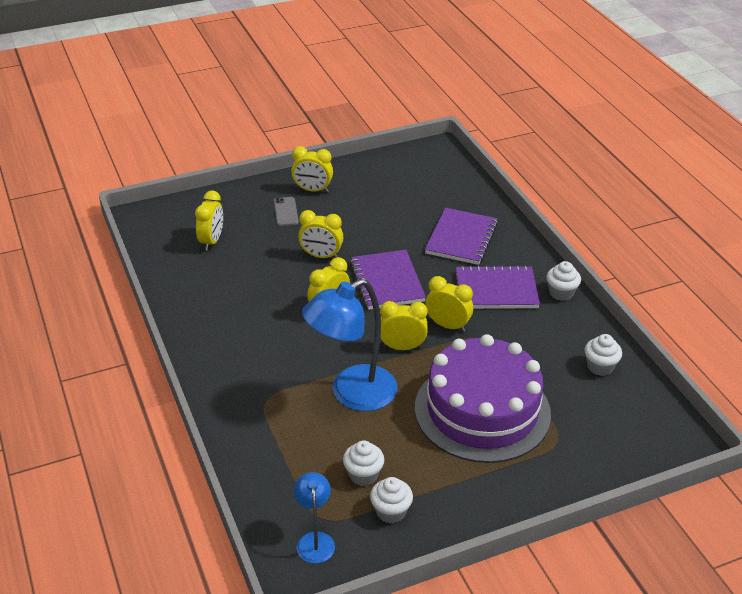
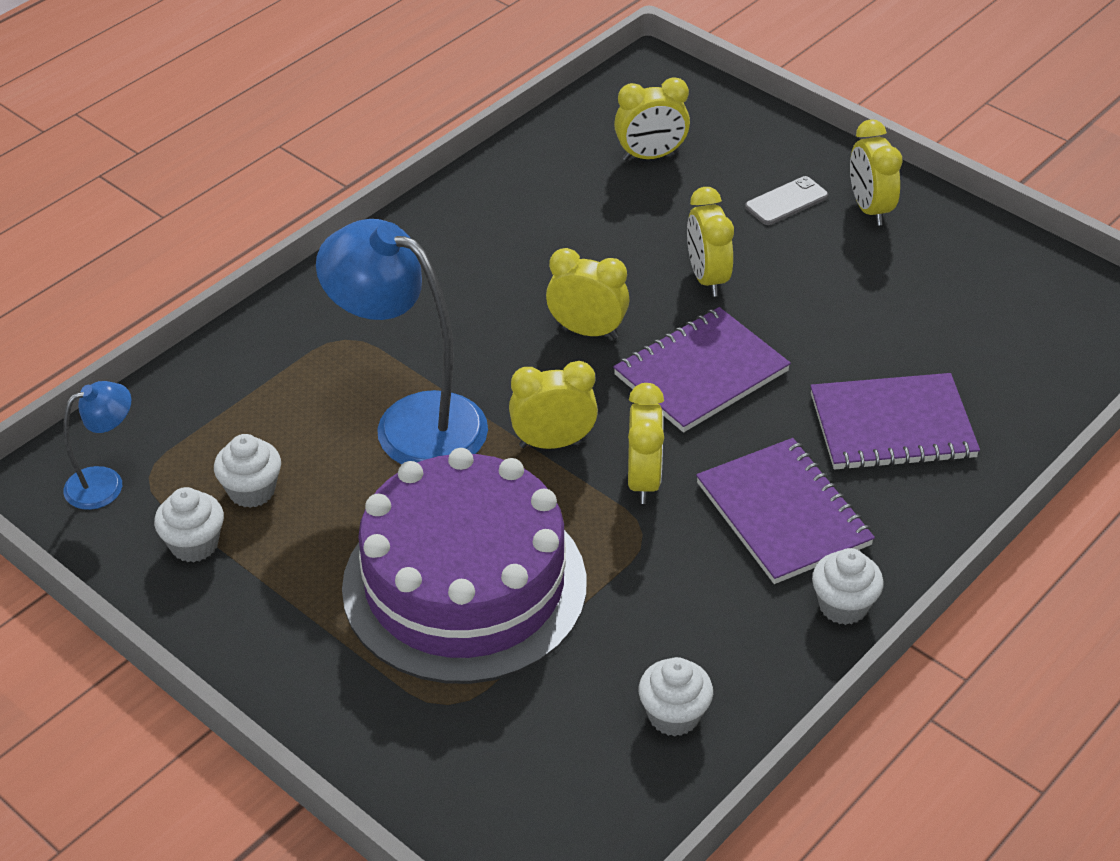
camera: 65 degrees right, 5 degrees up
(402, 347) = (553, 442): yellow clock -> yellow clock turned 75 degrees counterclockwise

